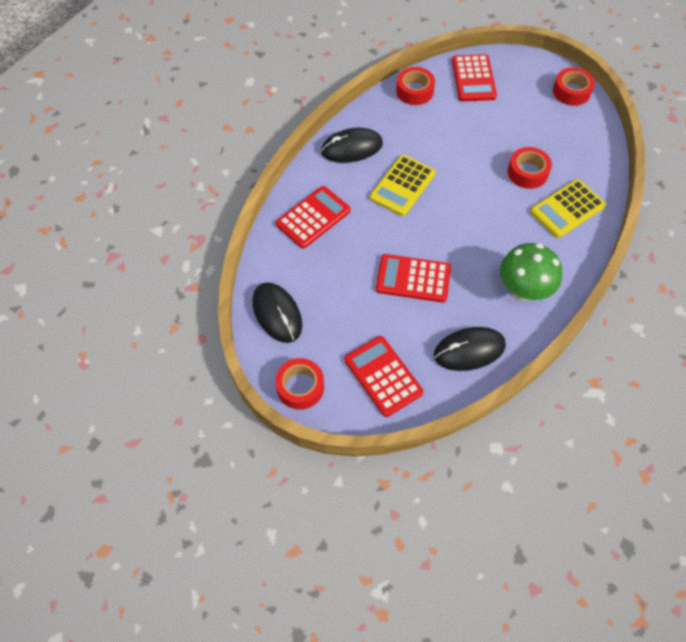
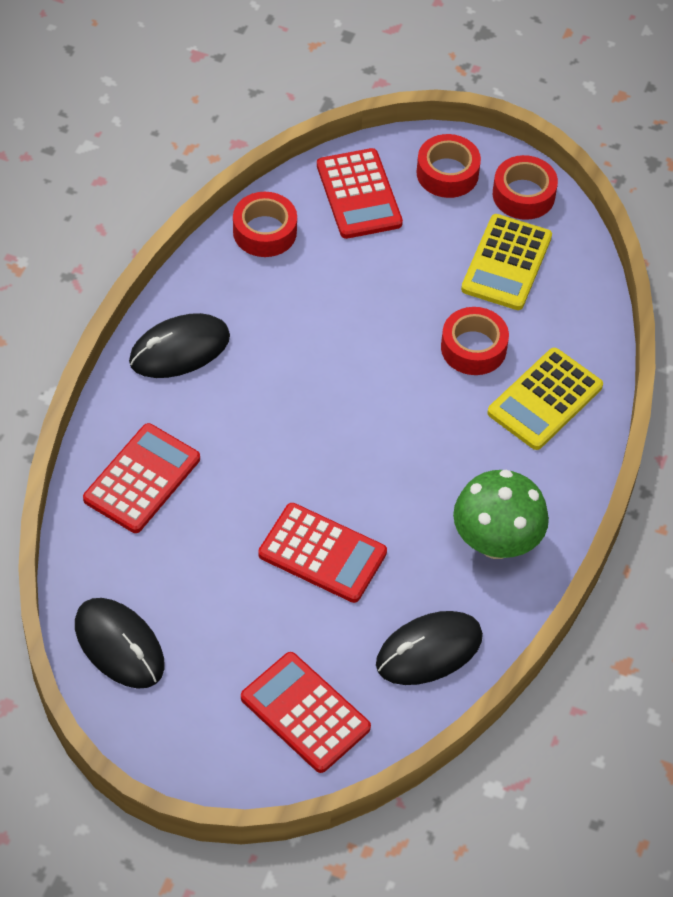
camera: 15 degrees left, 5 degrees down
(300, 387) = (181, 752): red tape -> red tape (447, 173)
(402, 186) = (276, 402): yellow calculator -> yellow calculator (506, 263)
(413, 279) = (322, 553): red calculator -> red calculator turned 150 degrees counterclockwise

